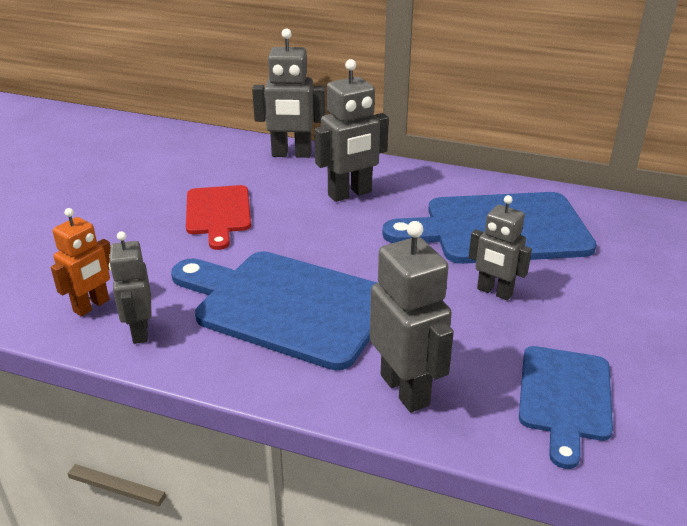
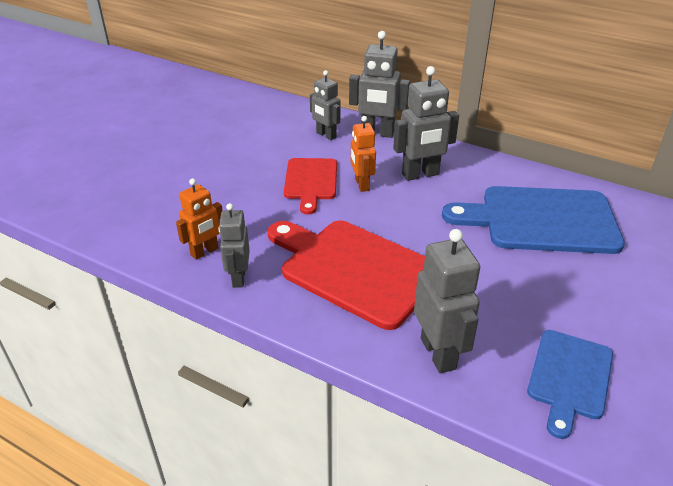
camera: 10 degrees right, 5 degrees up
(281, 211) = (361, 185): none -> orange robot
(287, 306) = (355, 269): blue cutting board -> red cutting board
(494, 292) = (527, 277): grey robot -> grey robot (326, 135)

